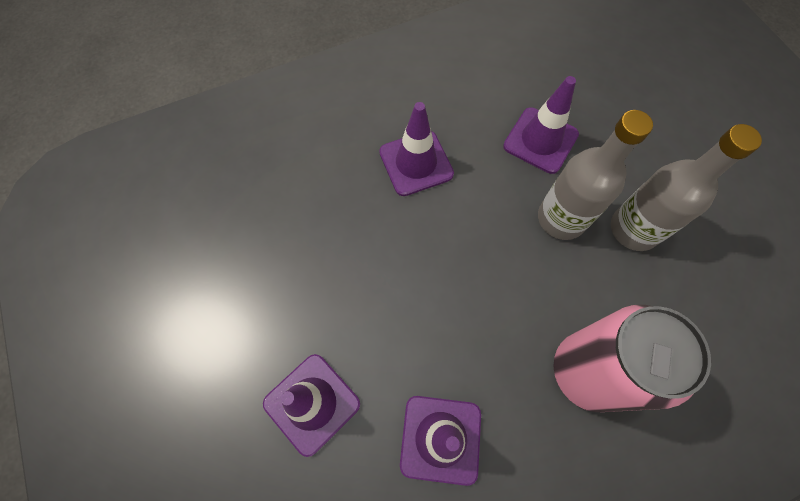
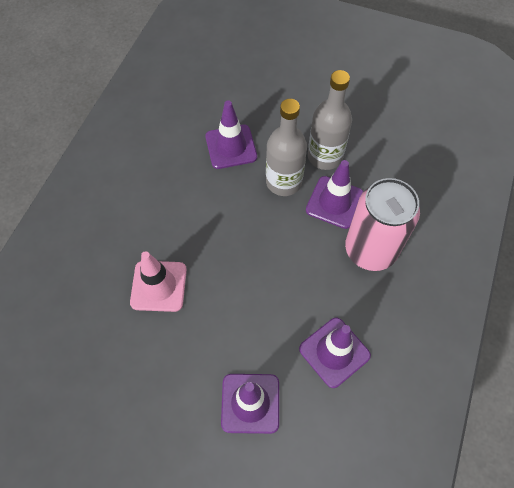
camera: 45 degrees left, 5 degrees down
(343, 214) = (159, 286): none -> pink traffic cone
(416, 163) = (172, 219): purple traffic cone -> purple traffic cone (334, 202)

